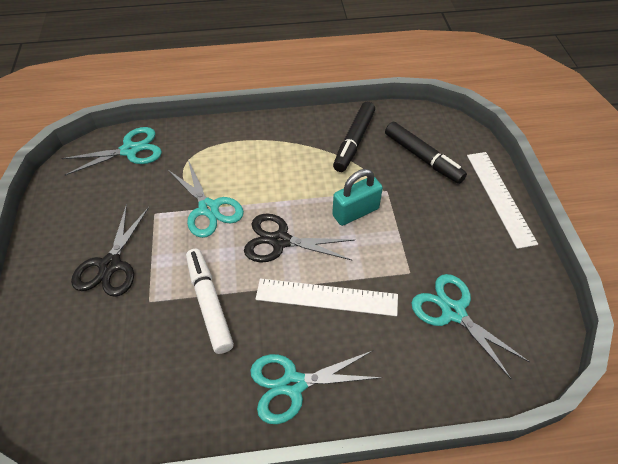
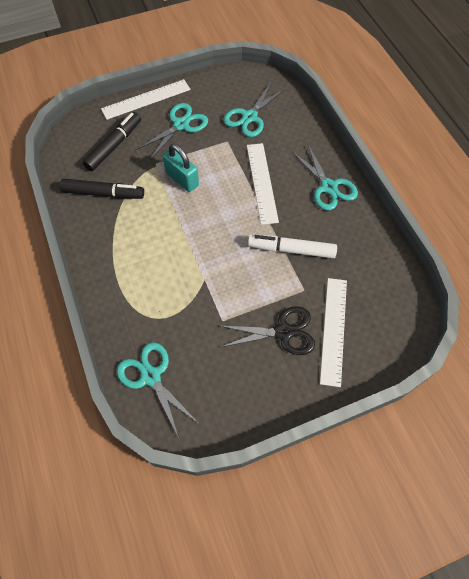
camera: 105 degrees left, 10 degrees up
(83, 318) = (334, 330): none -> white ruler
(208, 208) = (205, 280): turquoise scissors -> turquoise scissors (181, 125)
(209, 304) = (291, 250): white marker -> white marker turned 45 degrees clockwise
(280, 241) = (223, 220): black scissors -> none

